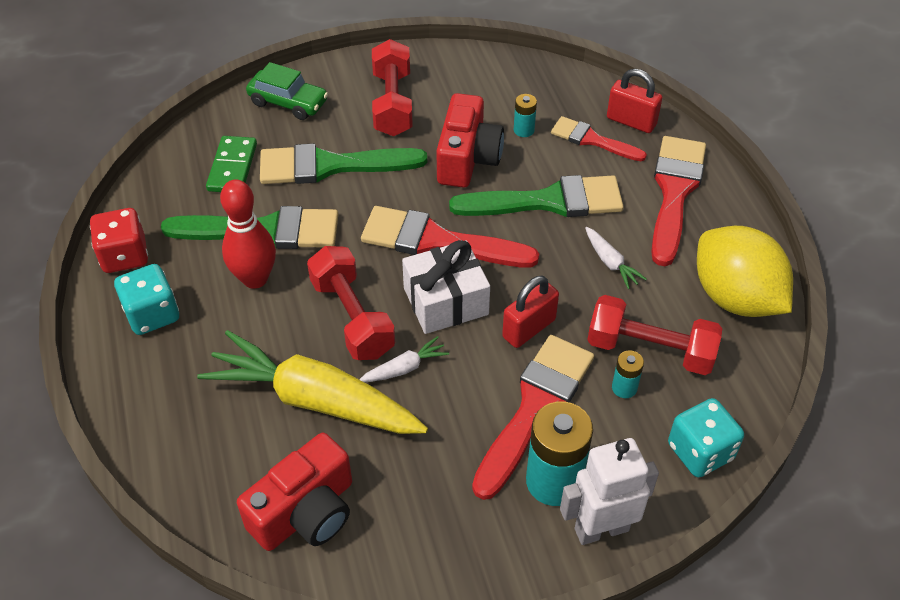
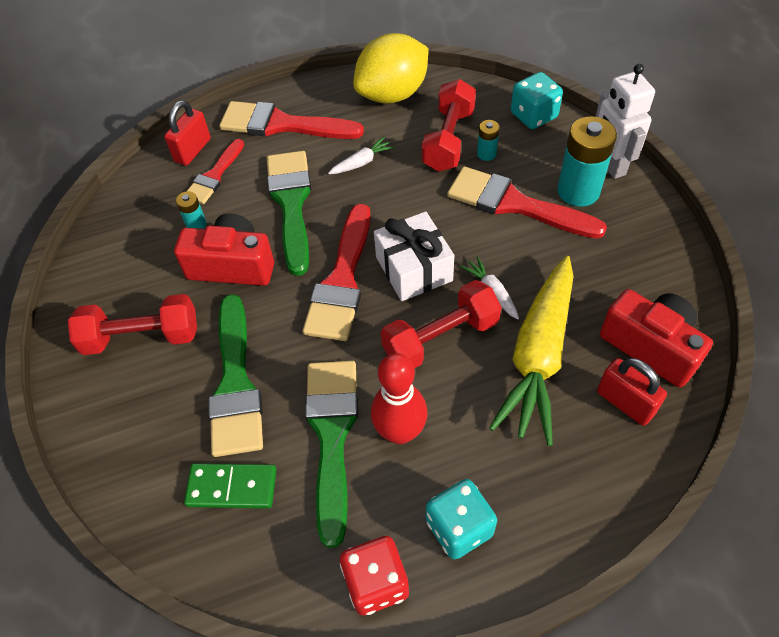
camera: 90 degrees left, 5 degrees up
(288, 102) = (125, 444): green car -> none
(529, 328) = (437, 211): red padlock -> red padlock (625, 403)

